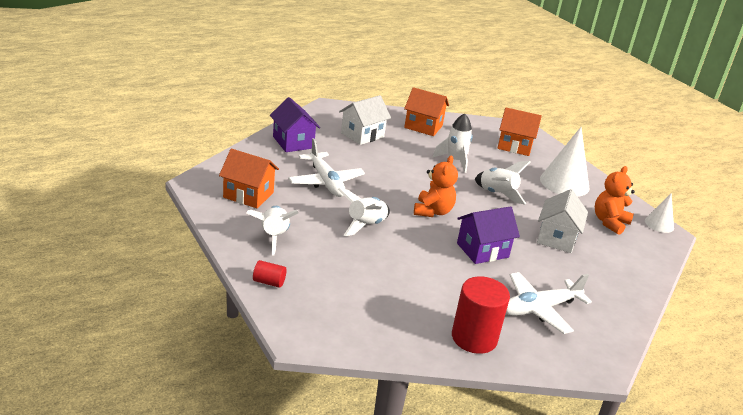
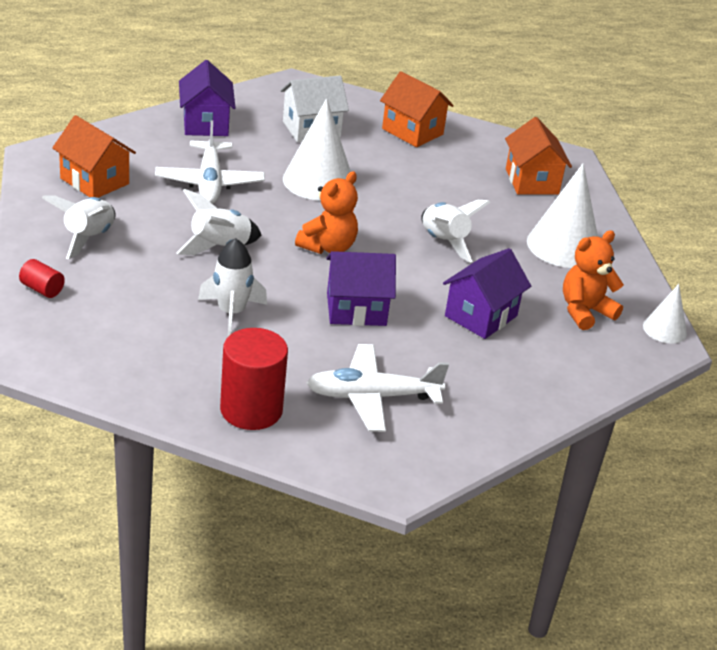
camera: 20 degrees right, 5 degrees up
(393, 168) = (318, 181): none -> white cone
(455, 161) = (419, 186): white rocket -> white rocket (231, 313)
(514, 146) = (532, 181): orange house -> orange house turned 45 degrees clockwise
(556, 238) = (481, 316): white house -> purple house

